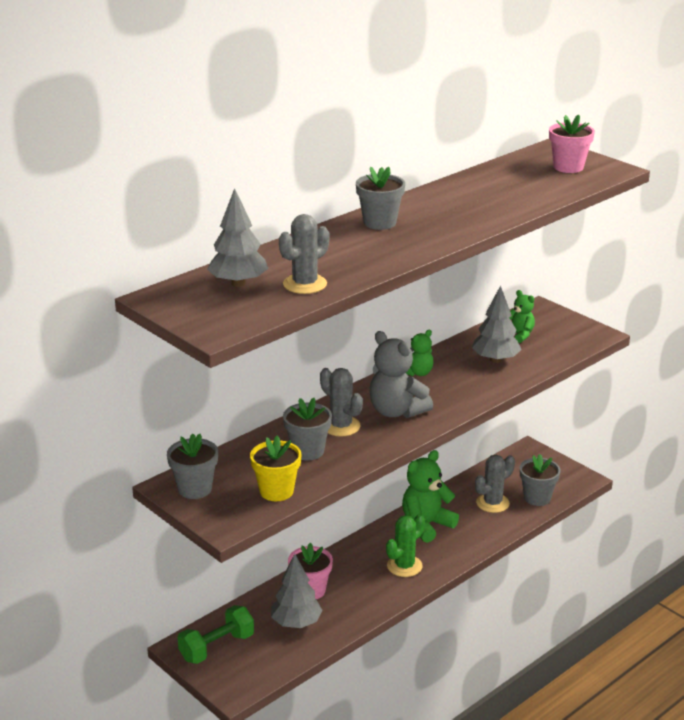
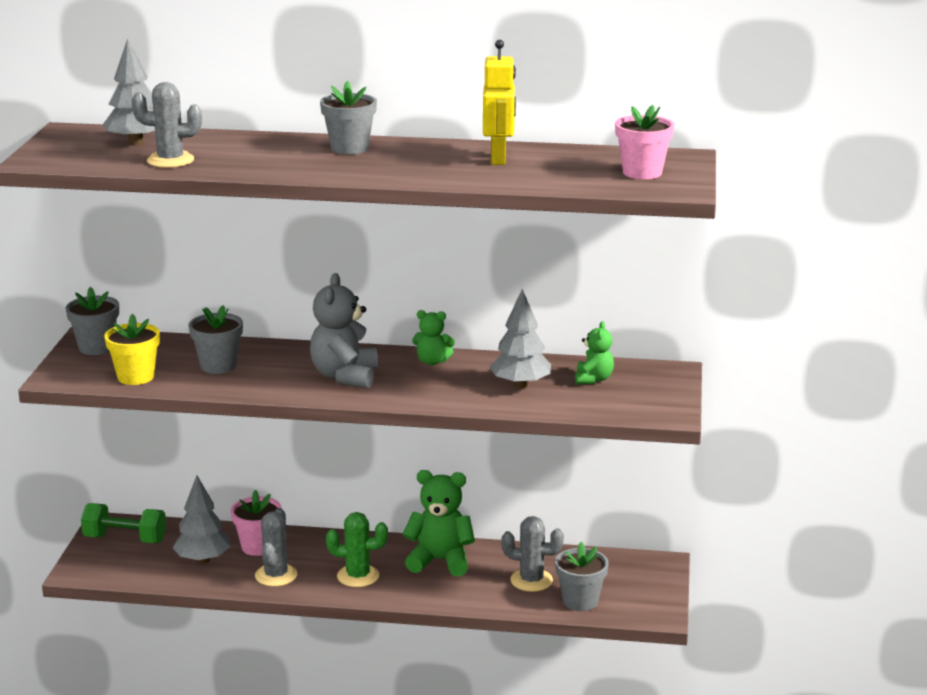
camera: 50 degrees right, 5 degrees down
(341, 426) = (281, 364): grey cactus -> grey cactus (276, 575)
(478, 191) = (499, 159): none -> yellow robot

